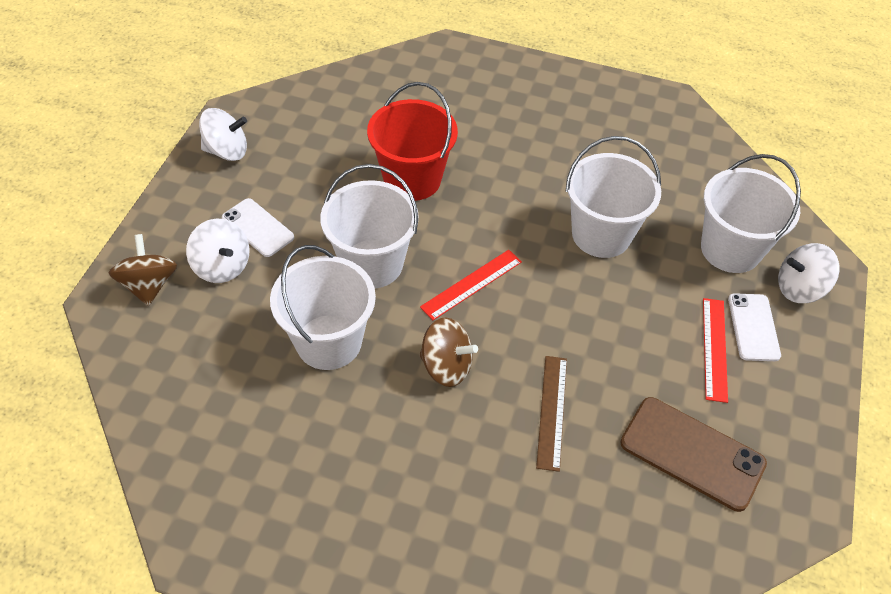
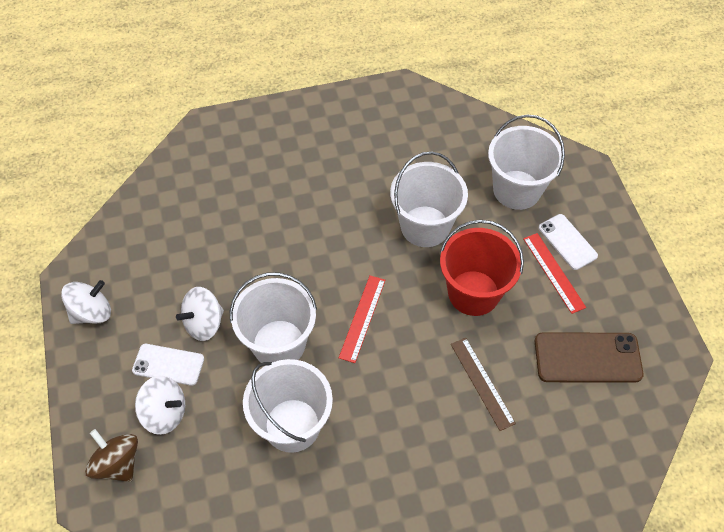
camera: 30 degrees left, 5 degrees up
(412, 179) = (259, 256): red bucket -> red bucket (473, 293)
(446, 366) = (389, 393): brown spinning top -> none
(799, 288) = (577, 195): white spinning top -> white spinning top (204, 323)

